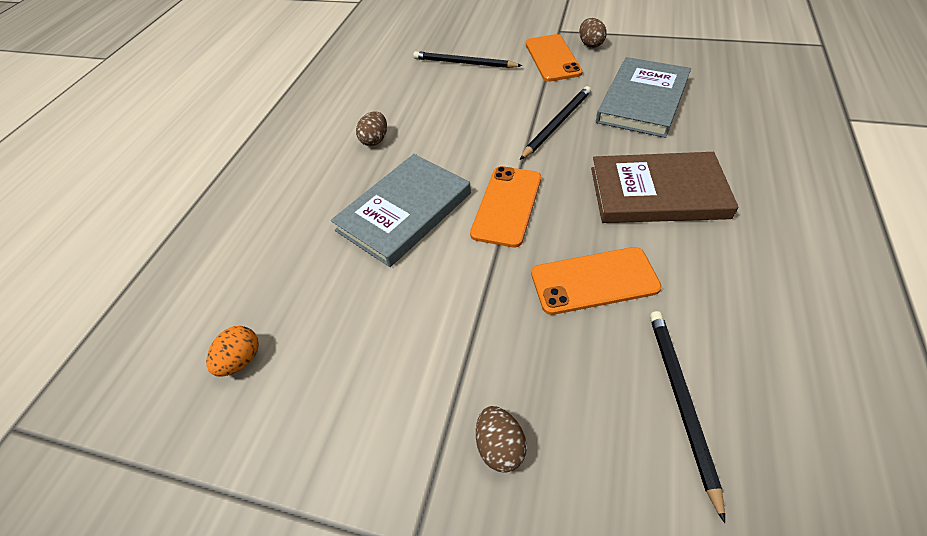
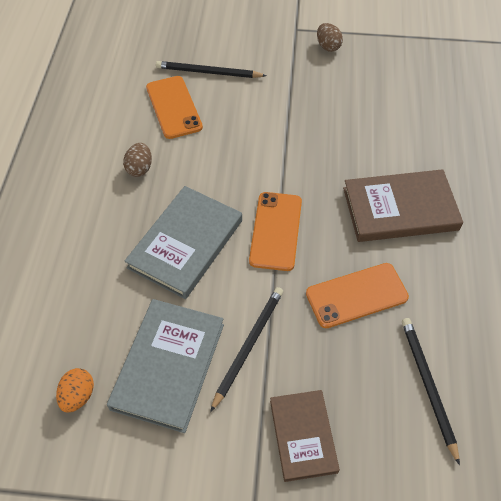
camera: 15 degrees left, 5 degrees up
(500, 446) = (303, 436): brown egg -> brown book
(552, 58) = (294, 64): orange phone -> orange phone (173, 107)
(557, 124) = (308, 142): black pencil -> black pencil (248, 346)
(643, 101) = (381, 112): grey book -> grey book (168, 366)

